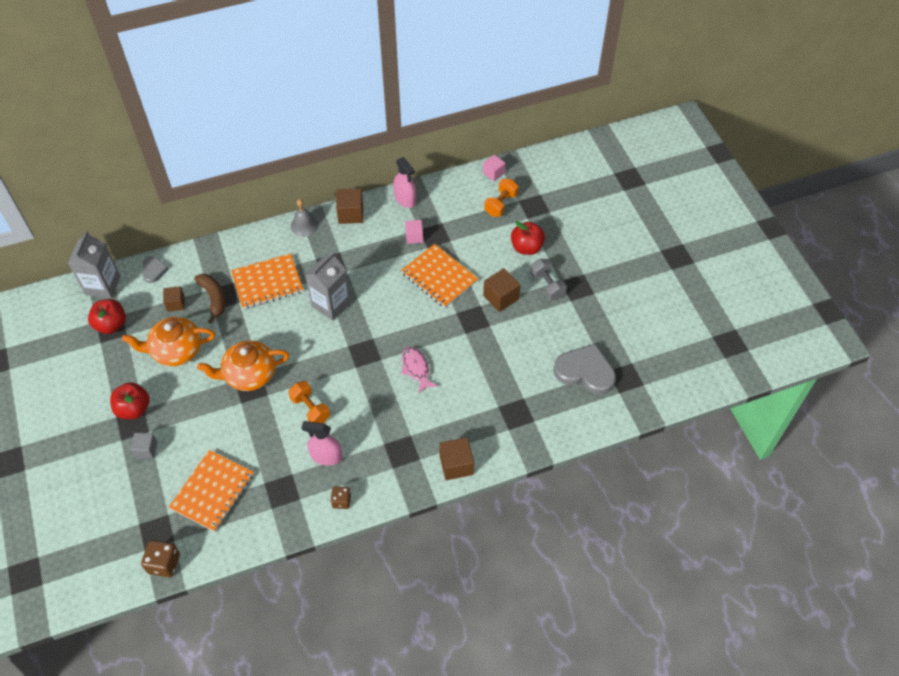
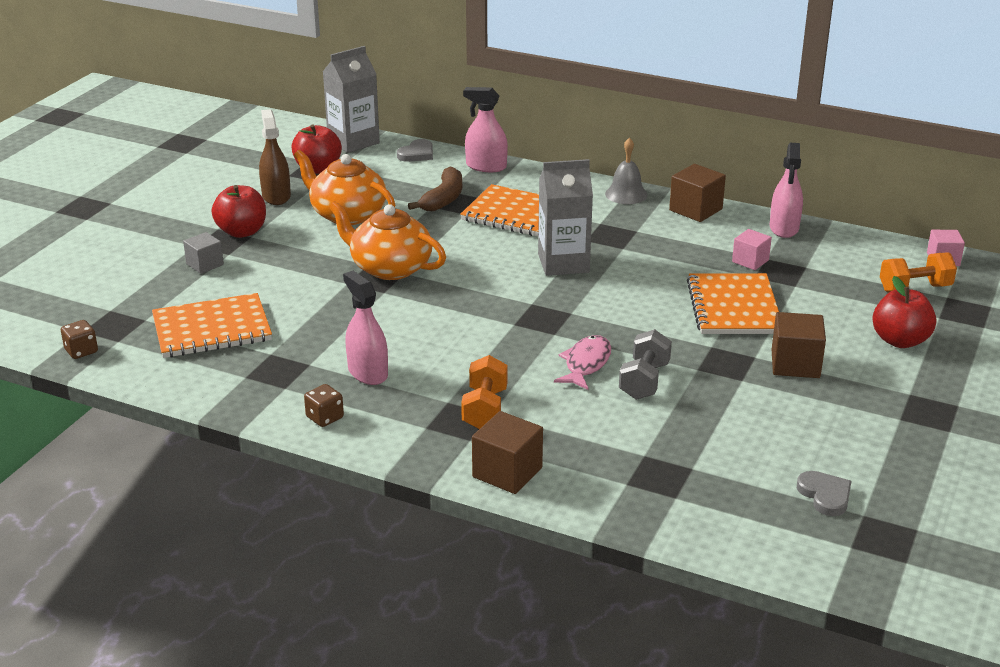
camera: 45 degrees right, 25 degrees down
(116, 365) = (276, 196): none -> brown spray bottle
(164, 563) = (81, 351): brown dice -> brown dice, size x0.66
(175, 303) = (400, 184): brown cube -> none
(206, 254) = (486, 166): none -> pink spray bottle
(310, 409) = (411, 327): orange dumbbell -> orange dumbbell (484, 409)
(547, 286) = (882, 388): grey dumbbell -> grey dumbbell (644, 381)
(585, 371) = (825, 495): grey heart -> grey heart, size x0.52

